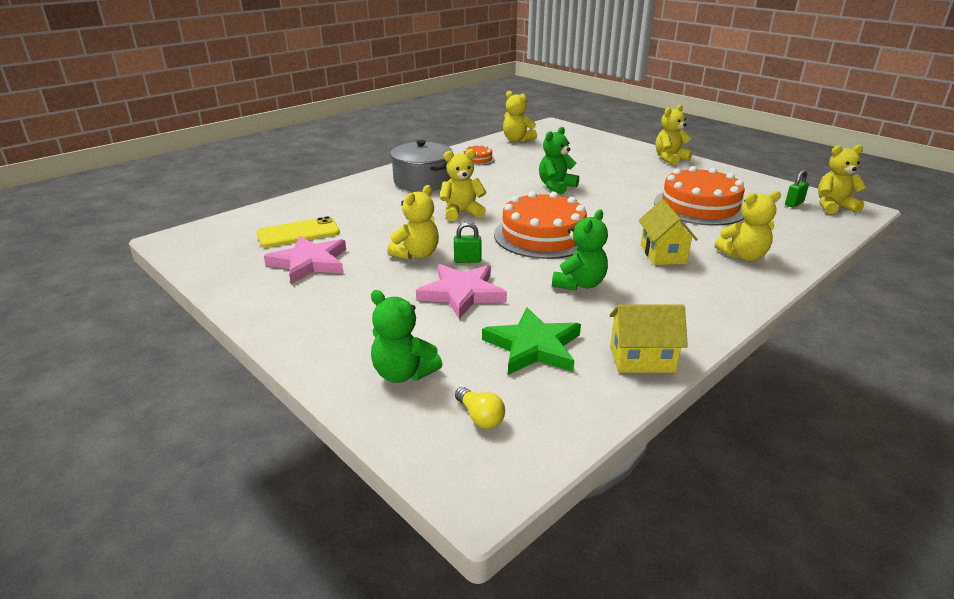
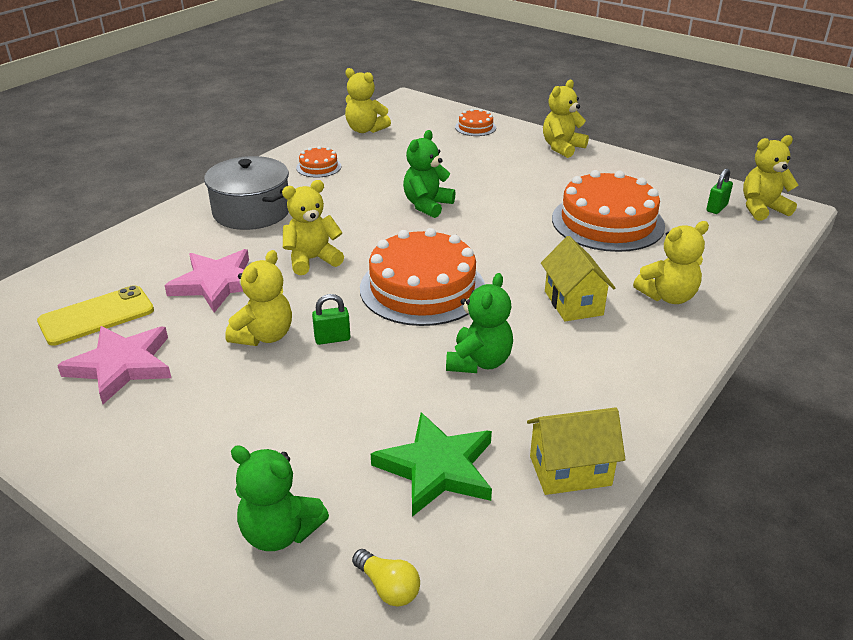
camera: 10 degrees left, 5 degrees up
(462, 293) = (334, 394): pink star -> pink star (217, 283)
(602, 143) = (475, 127): none -> orange cake

